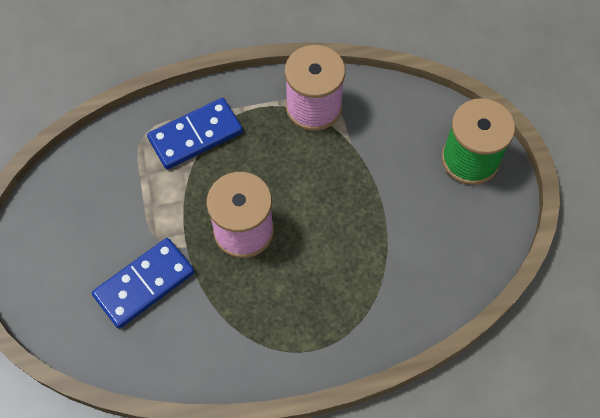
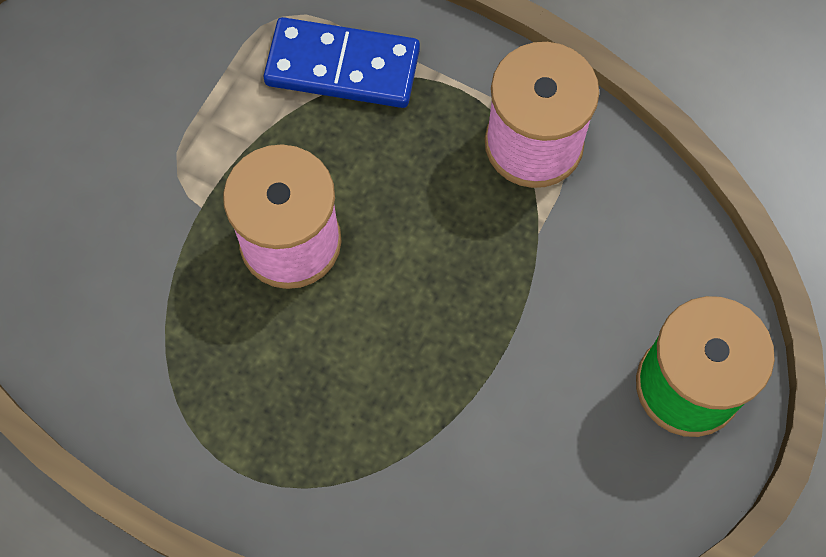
camera: 40 degrees right, 5 degrees up
(144, 284) = (110, 215): blue domino -> none

